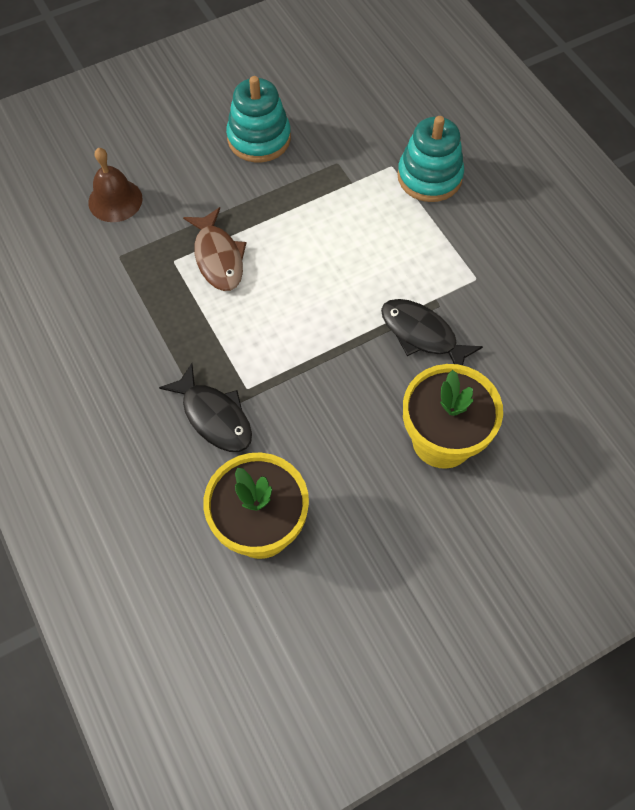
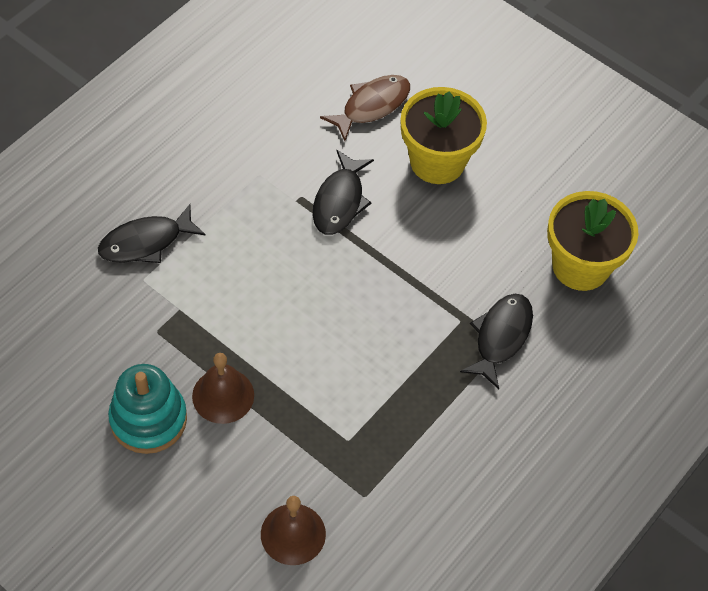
camera: 115 degrees left, 5 degrees down
(218, 257) = (326, 399): brown fish -> brown fish (372, 106)
(257, 190) = (223, 395): none -> brown bell
(429, 177) = (146, 242): turquoise stacking toy -> black fish

